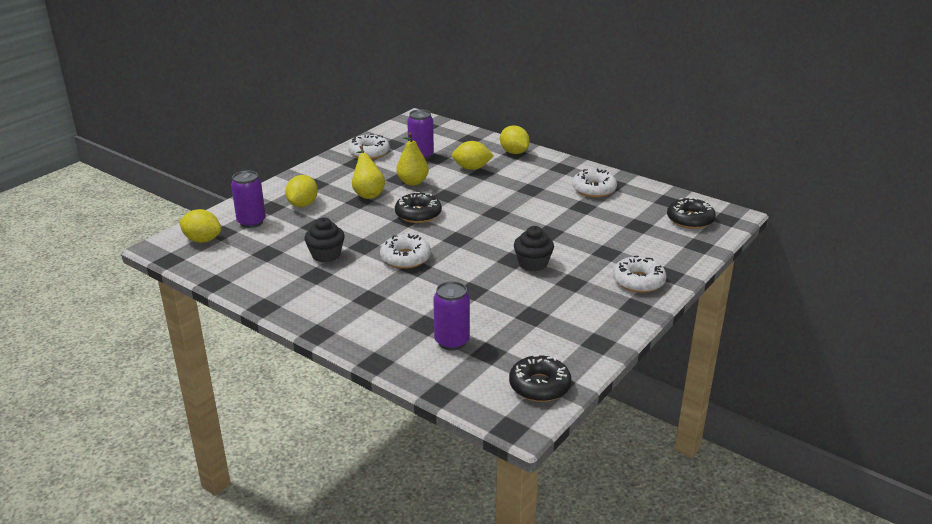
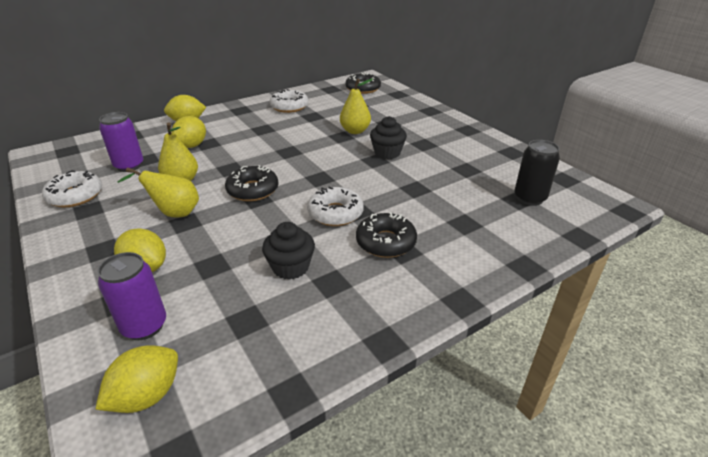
camera: 70 degrees left, 5 degrees up
(452, 342) = (497, 214): purple can -> none
(495, 360) = (529, 198): none -> black can
(539, 386) = (567, 186): black donut -> black donut (386, 242)
(568, 237) = (355, 131): none -> yellow pear
(638, 281) = (434, 121): white donut -> none

